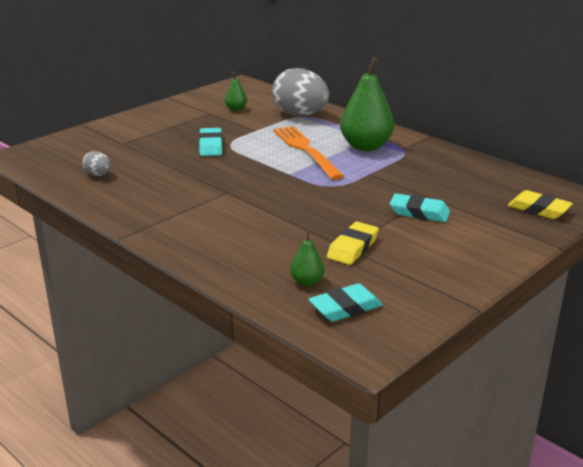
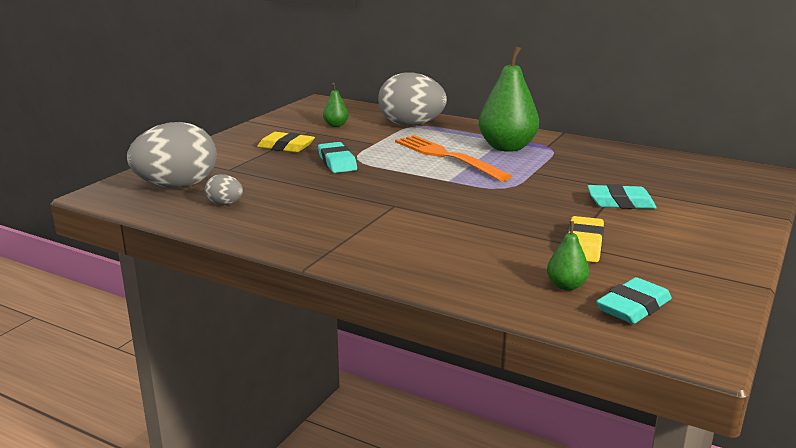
camera: 15 degrees left, 5 degrees down
(73, 154) = (177, 186): none -> grey egg
(538, 209) = (733, 187): yellow eraser -> yellow eraser (286, 147)

